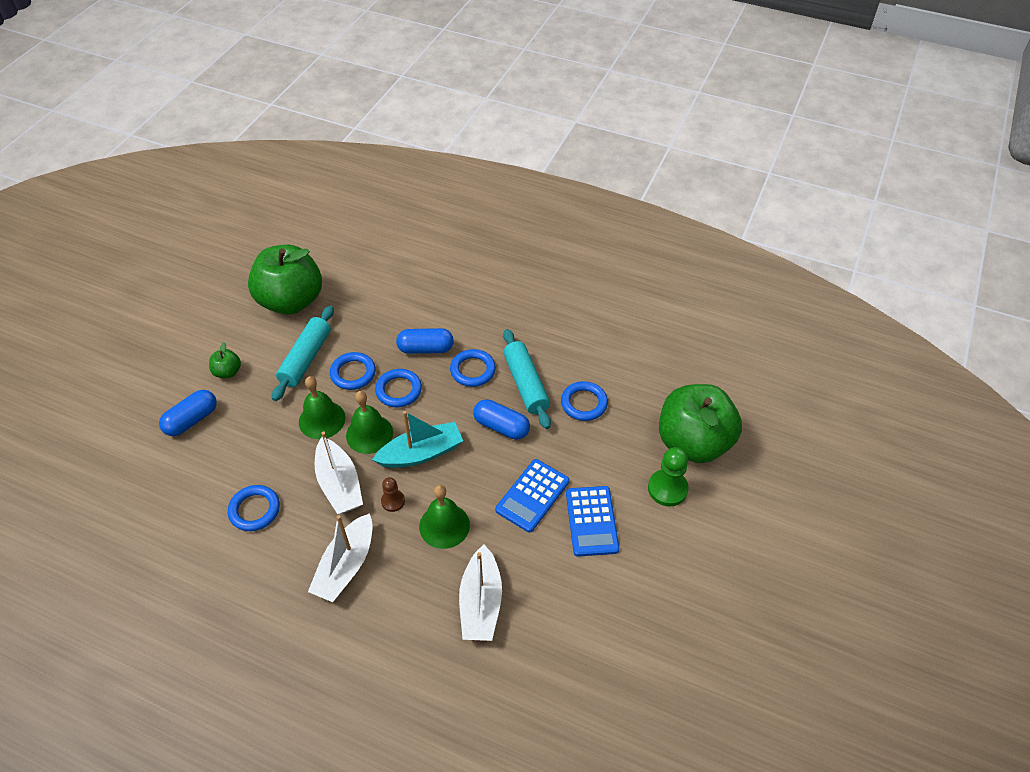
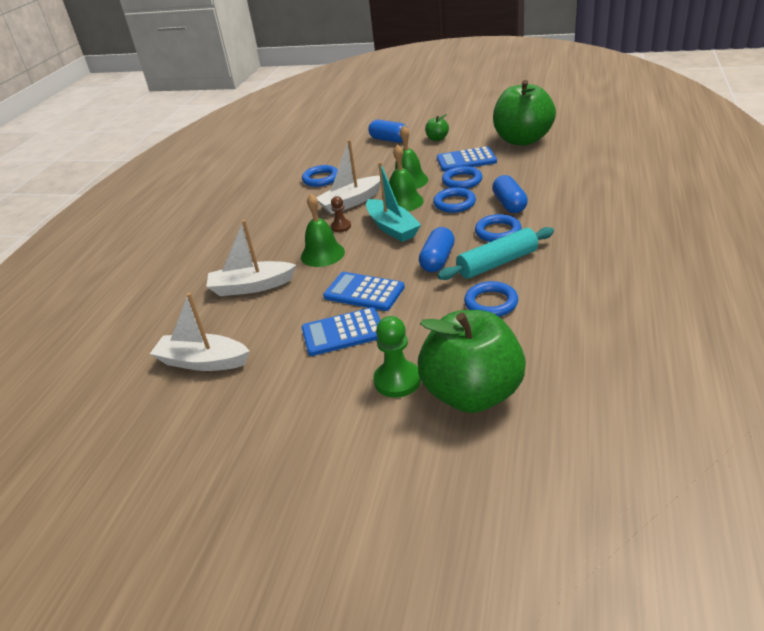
camera: 85 degrees right, 15 degrees down
(306, 358) = (466, 160): turquoise rolling pin -> blue calculator
(346, 566) = (280, 222): white boat -> white boat (203, 361)

